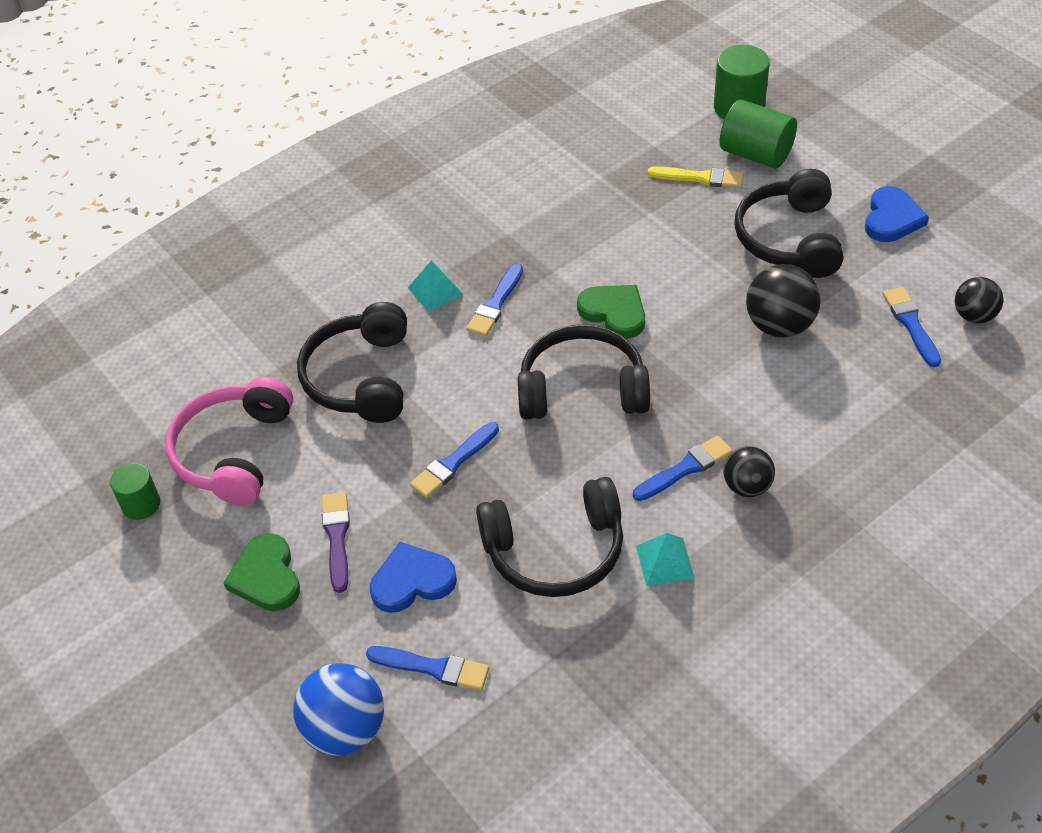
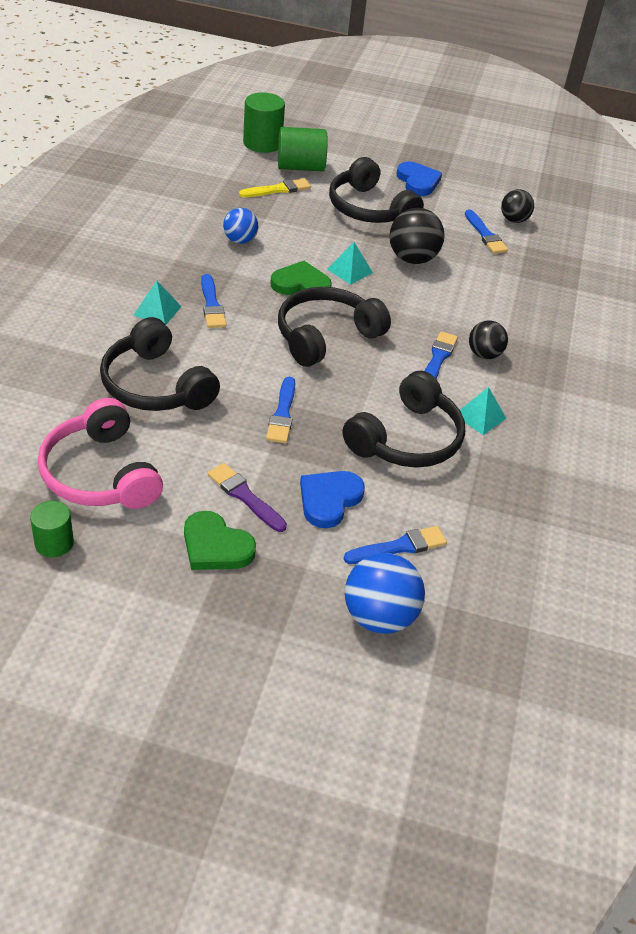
camera: 45 degrees left, 5 degrees down
(596, 233) = (240, 240): none -> blue ball
(687, 315) = (350, 270): none -> turquoise pyramid
(911, 324) = (485, 235): blue brush -> blue brush turned 150 degrees counterclockwise

